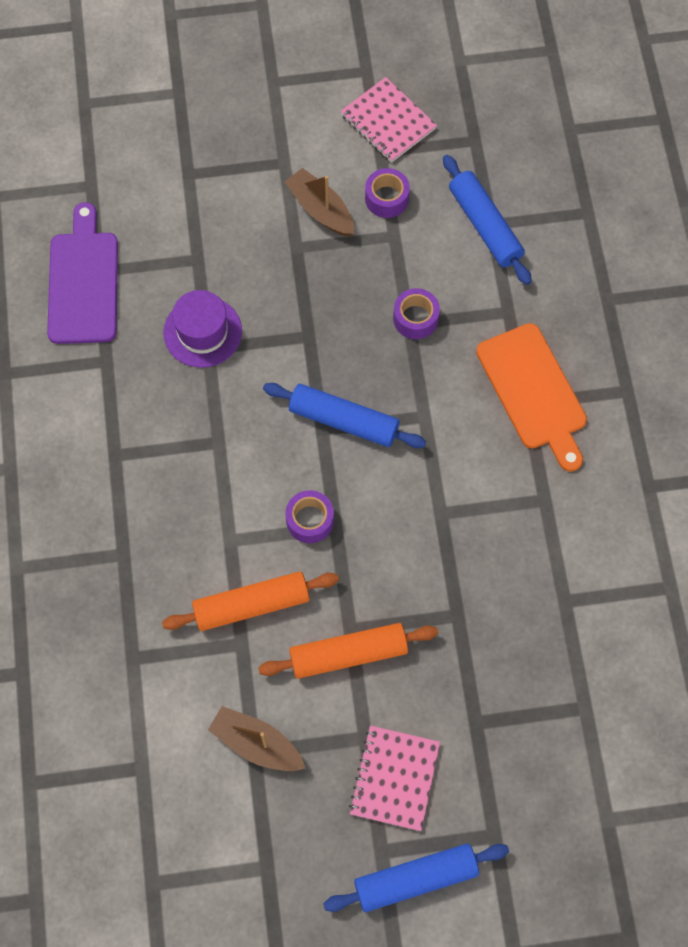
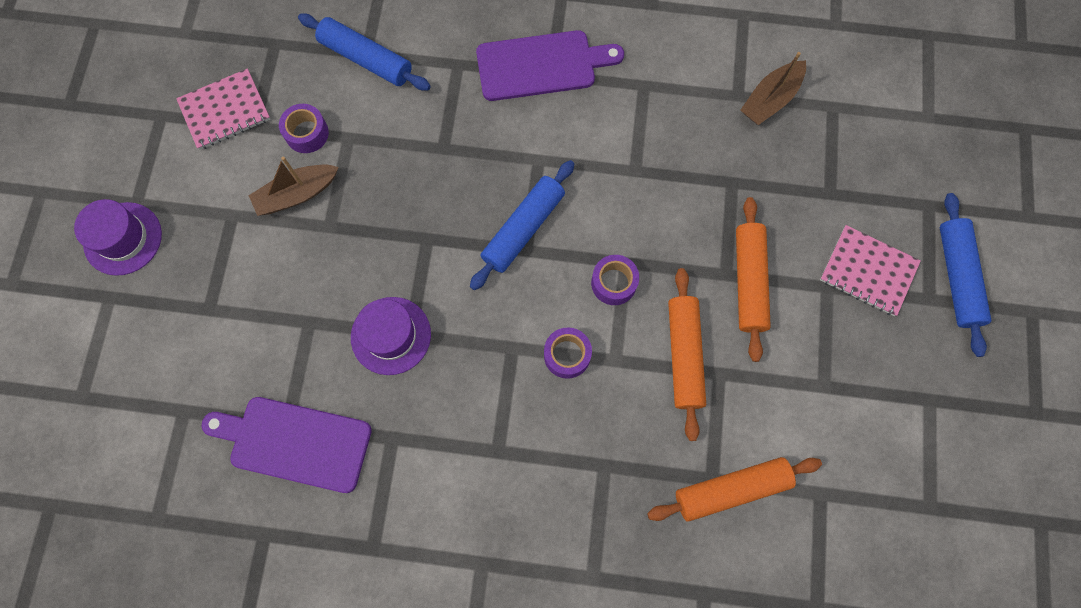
camera: 75 degrees left, 5 degrees up
(126, 678) = (731, 489): none -> orange rolling pin
(236, 83) = (123, 238): none -> purple hat
(256, 744) = (816, 382): brown boat -> brown boat (770, 99)
(415, 318) = (440, 141): purple tape -> purple tape (567, 355)
(484, 226) = (366, 59): blue rolling pin -> blue rolling pin turned 45 degrees clockwise
(533, 391) = (541, 65): orange cutting board -> purple cutting board

